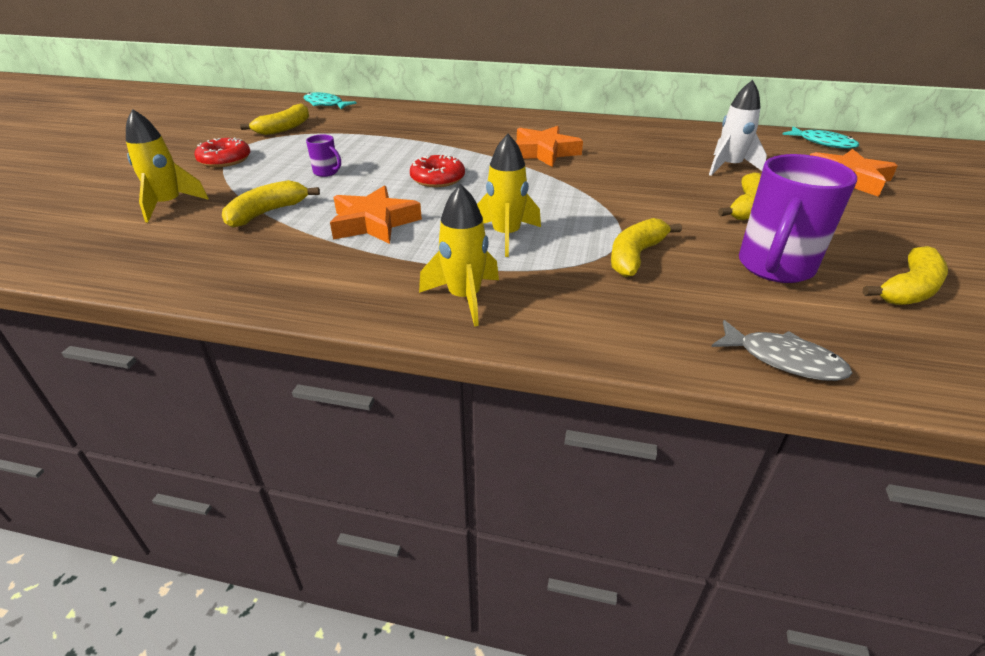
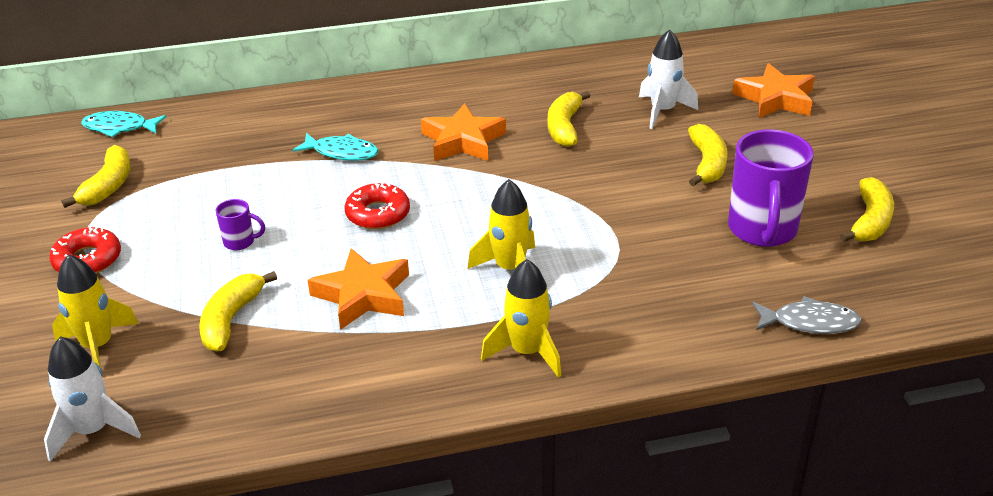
camera: 25 degrees left, 0 degrees up
(99, 251) = (93, 431): none -> white rocket
(635, 256) = (642, 255): yellow banana -> yellow banana (564, 127)
(823, 143) = (732, 50): turquoise fish -> turquoise fish (342, 153)

